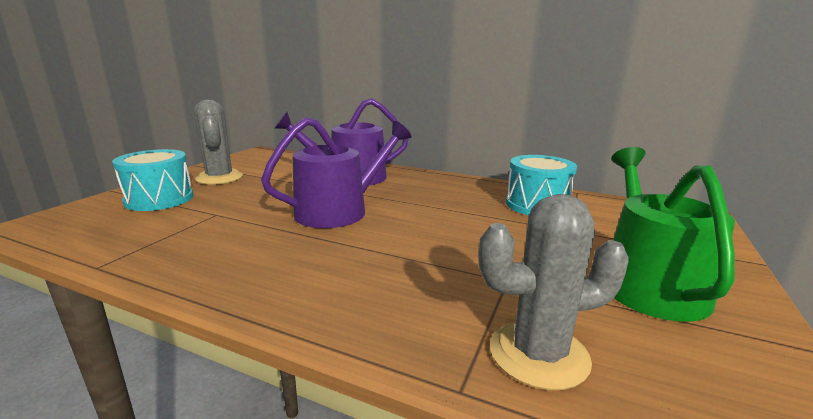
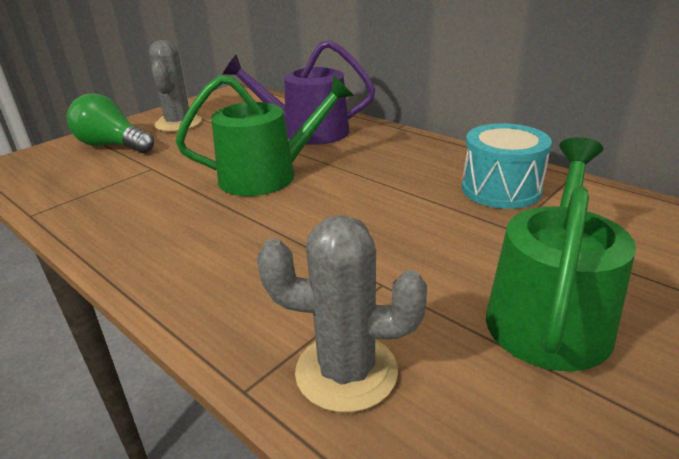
camera: 20 degrees right, 10 degrees up
(159, 199) = (113, 146): turquoise drum -> green light bulb
(339, 211) = (267, 176): purple watering can -> green watering can

